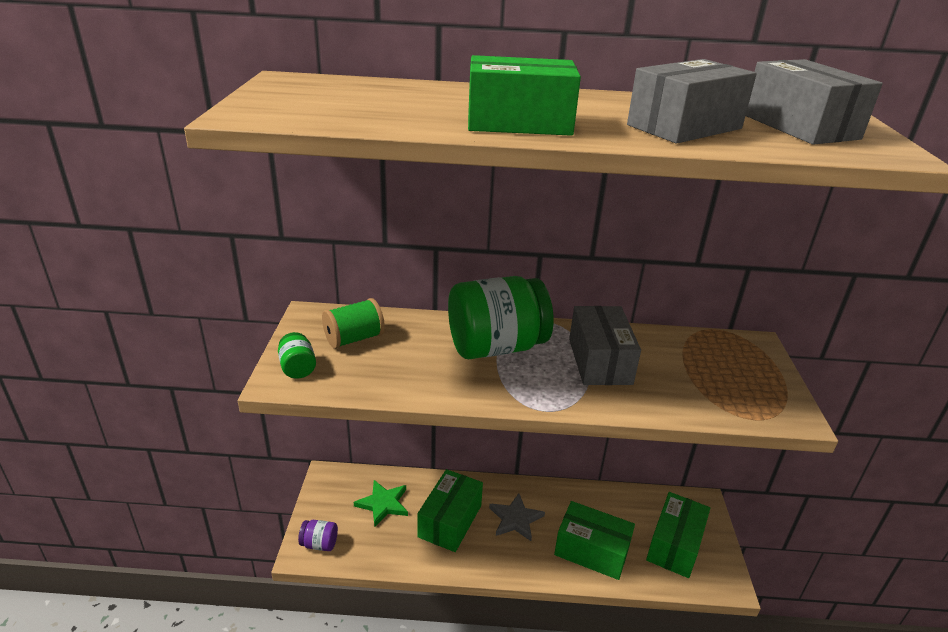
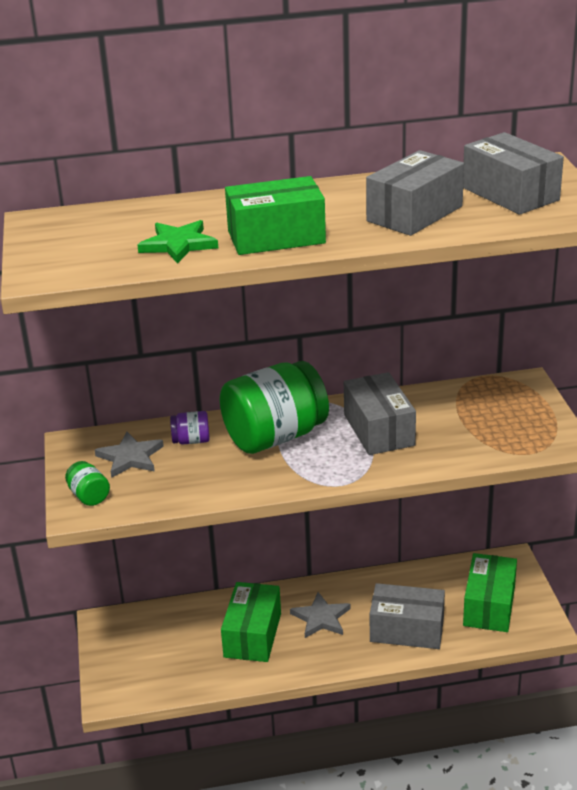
camera: 10 degrees left, 0 degrees up
(319, 544) = (122, 686): purple jar -> purple jar (191, 441)
(354, 339) = (130, 457): green spool -> grey star
(383, 504) = (175, 635): green star -> green star (178, 244)
(591, 551) = (407, 630): green box -> grey box

